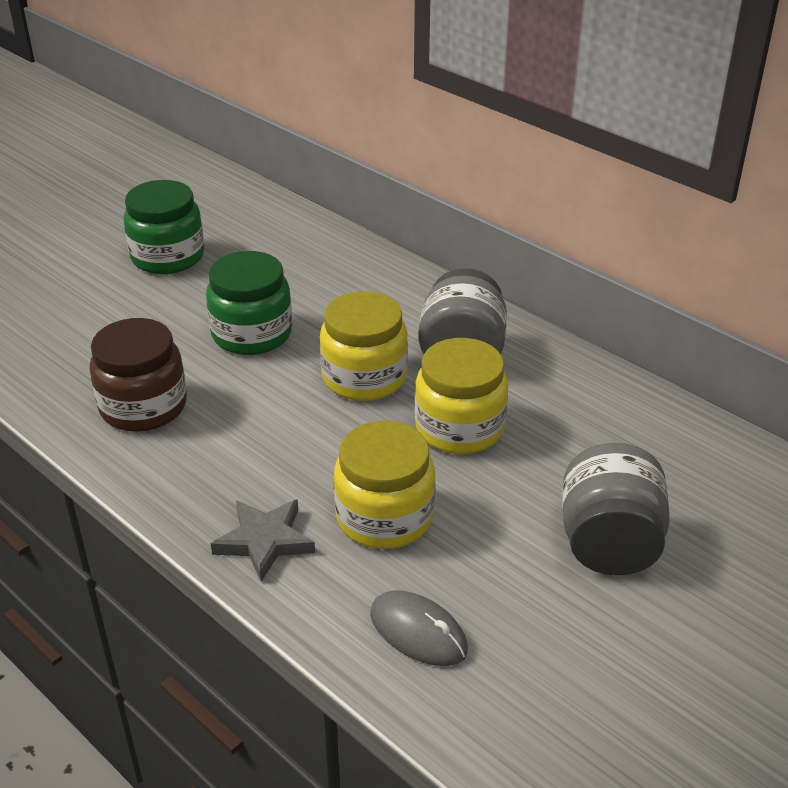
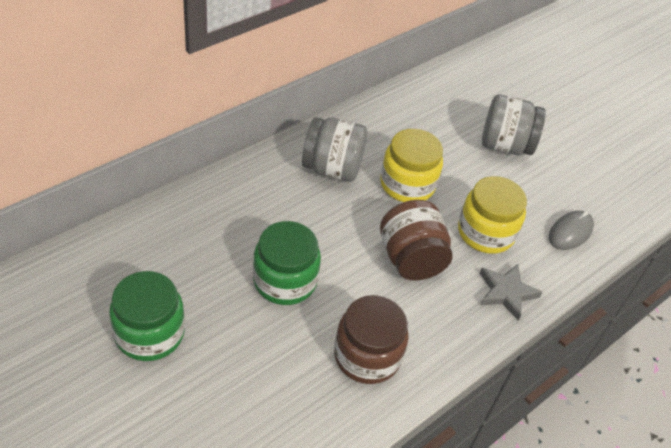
camera: 90 degrees left, 10 degrees up
(310, 437) = (411, 259): none -> brown jar
(364, 377) = (350, 222): yellow jar -> none

